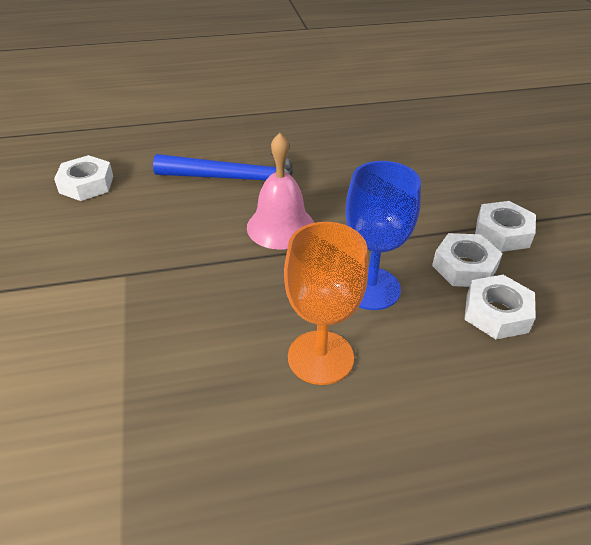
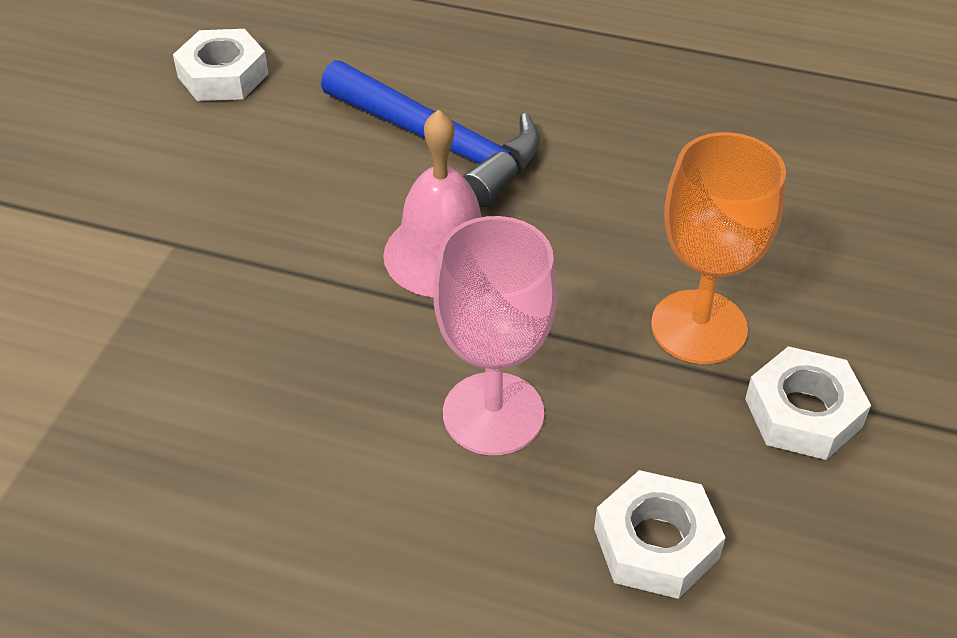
camera: 30 degrees right, 5 degrees up
(320, 357) = (333, 485): orange goblet -> orange goblet (699, 327)
(371, 288) = (493, 413): blue goblet -> pink goblet
(464, 267) = (676, 444): white nut -> none

